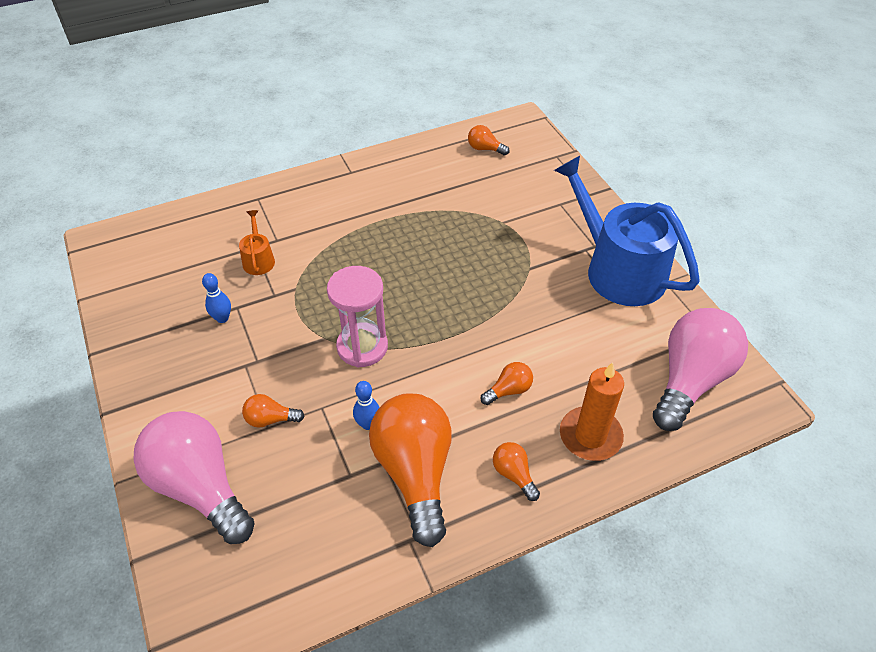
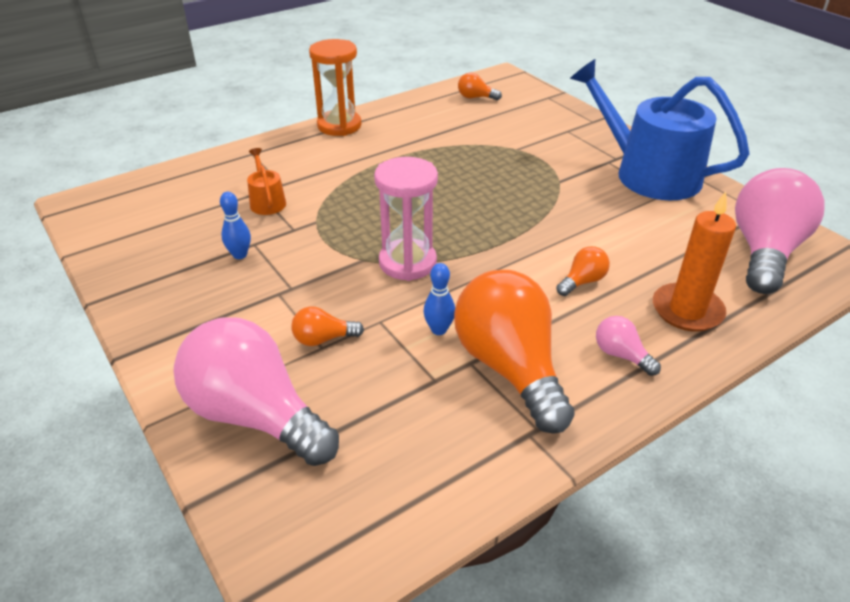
camera: 10 degrees left, 10 degrees down
(345, 172) = (339, 126): none -> orange hourglass
(514, 474) = (621, 355): orange light bulb -> pink light bulb

